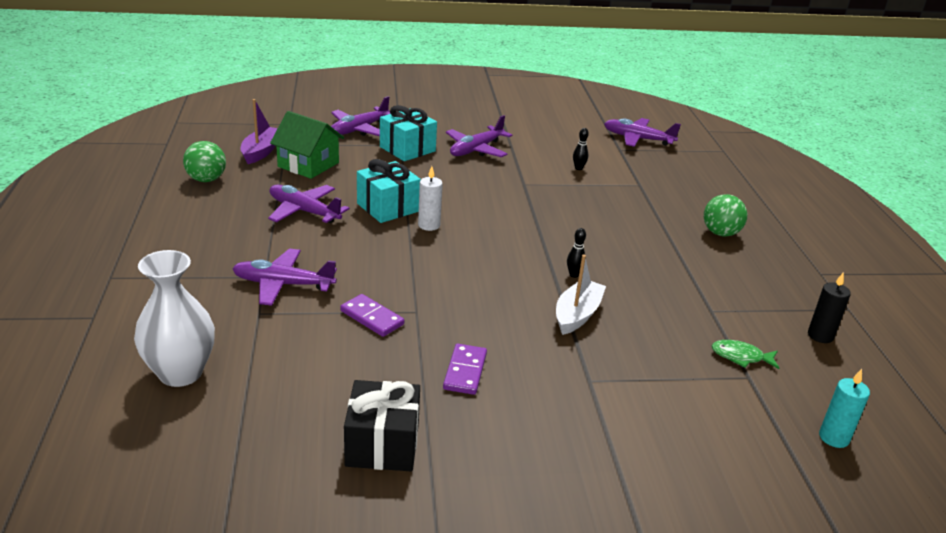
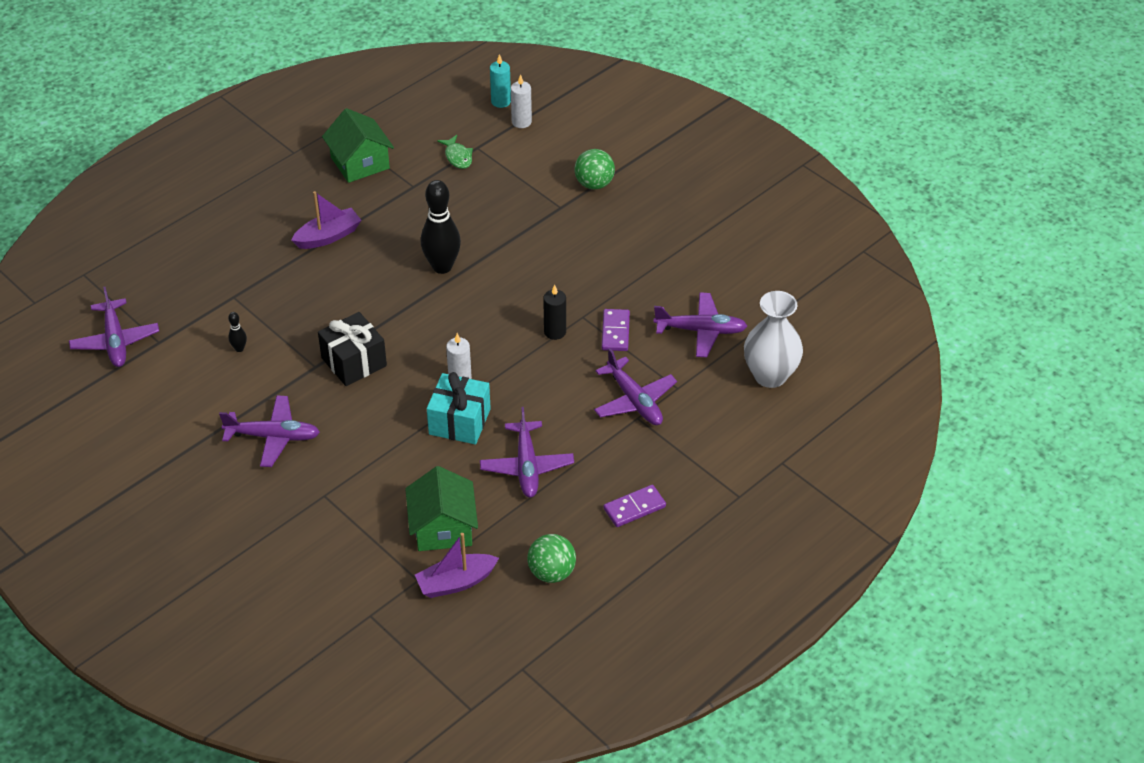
camera: 125 degrees left, 15 degrees up
(359, 129) = (321, 551): purple plane -> purple plane (701, 330)
(382, 445) = (715, 256): black gift -> black gift (354, 362)
(407, 149) = (328, 484): turquoise gift -> none
(465, 371) = (616, 260): purple domino -> purple domino (634, 508)
(574, 275) = (442, 267): black bowling pin -> black bowling pin, size x2.29
(577, 315) = (494, 242): white boat -> none
(675, 243) = (328, 236): none -> purple boat
(720, 233) = (281, 219): green ball -> green ball (594, 184)
(775, 298) = (360, 163): none -> green house
(777, 432) = (521, 122): none -> white candle
(820, 336) = (389, 132): black candle -> black candle (555, 332)

